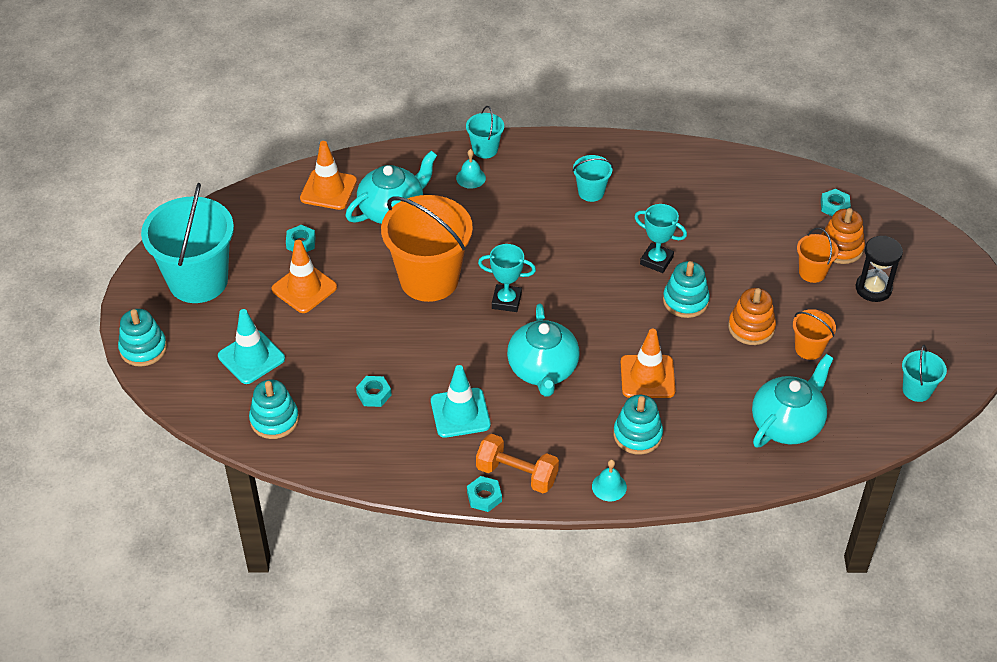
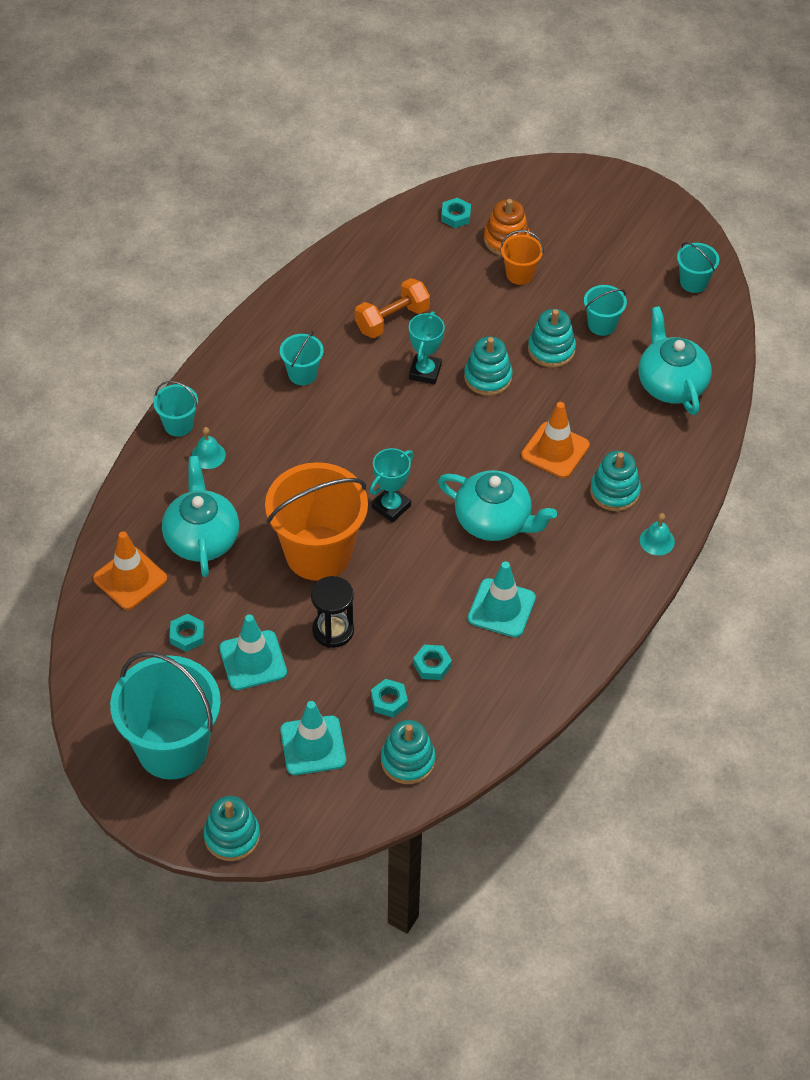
camera: 60 degrees left, 5 degrees up
(304, 288) = (253, 660): orange traffic cone -> turquoise traffic cone
(484, 497) = (609, 637): turquoise nut -> turquoise nut (389, 701)
(517, 474) = (600, 600): orange dumbbell -> orange dumbbell (392, 320)
(656, 260) = (425, 372): turquoise trophy -> turquoise trophy turned 45 degrees counterclockwise
(751, 327) = (551, 349): orange stacking toy -> turquoise stacking toy
(809, 348) = (602, 325): orange bucket -> turquoise bucket
(873, 288) = (567, 245): black hourglass -> black hourglass (333, 630)

